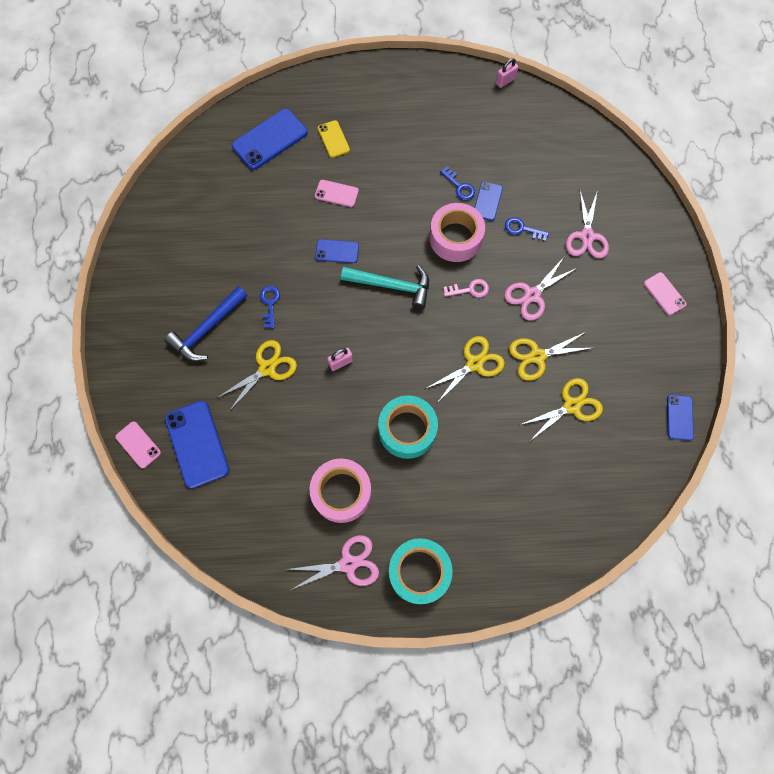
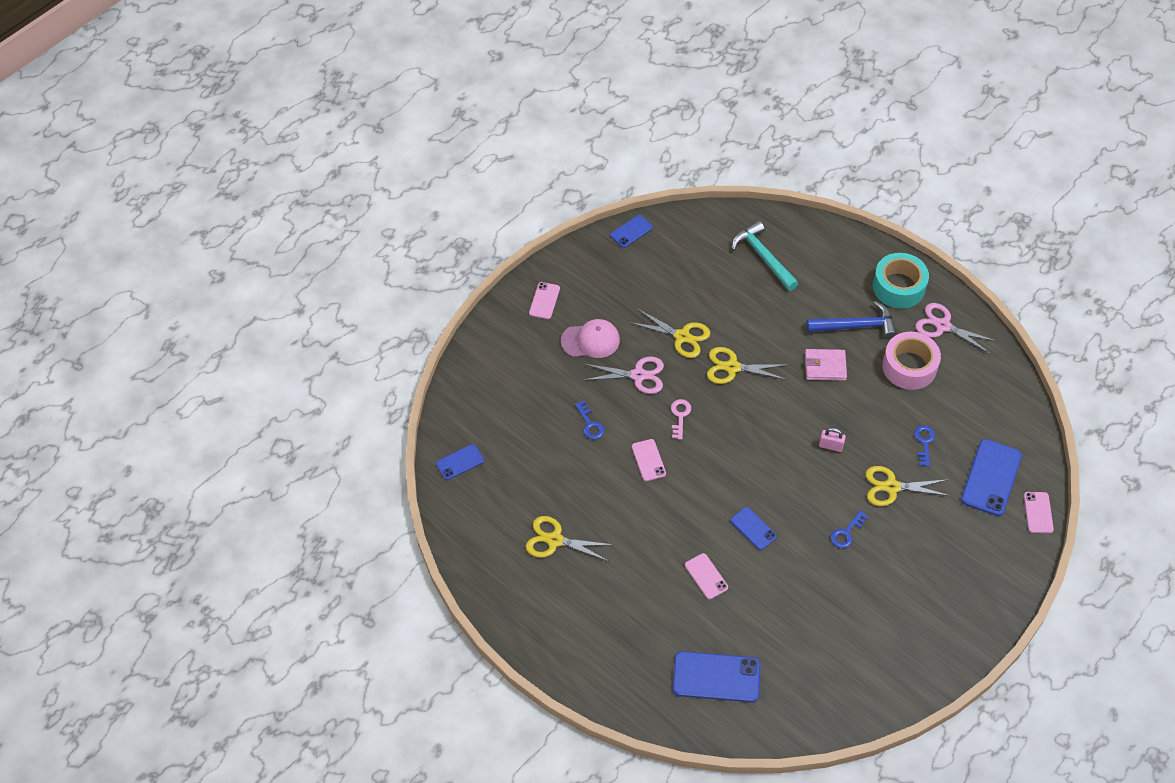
camera: 135 degrees left, 15 degrees down
(207, 329) = (915, 554): blue hammer -> blue hammer (856, 326)
(333, 139) = (659, 627): yellow phone -> none
(392, 286) = (736, 467): turquoise hammer -> turquoise hammer (763, 257)
(407, 430) = (825, 366): turquoise tape -> pink wallet
(455, 238) = (648, 460): pink tape -> pink phone
(459, 186) = (599, 496): blue key -> blue key (924, 443)
(469, 289) = (680, 416): pink key -> pink key turned 60 degrees clockwise
(487, 201) = (591, 466): blue phone -> blue phone (460, 462)
(505, 81) = (456, 550): pink padlock -> none
(571, 406) = (694, 292): yellow scissors -> yellow scissors (555, 540)
(586, 236) = (549, 379): pink scissors -> none
(595, 292) = (590, 340): none -> pink cap

